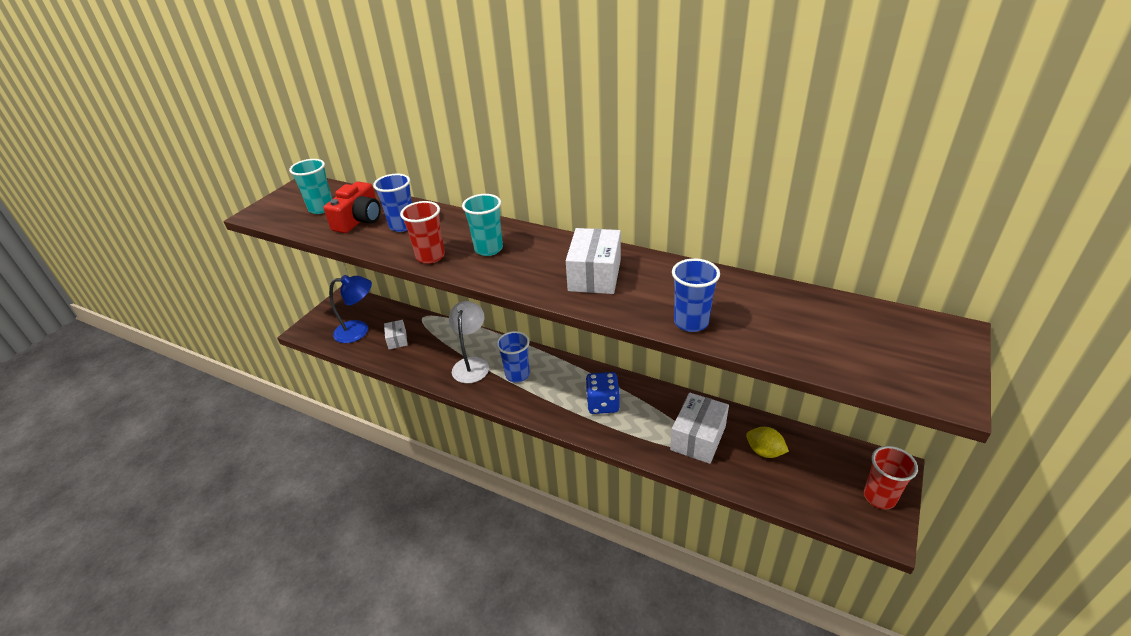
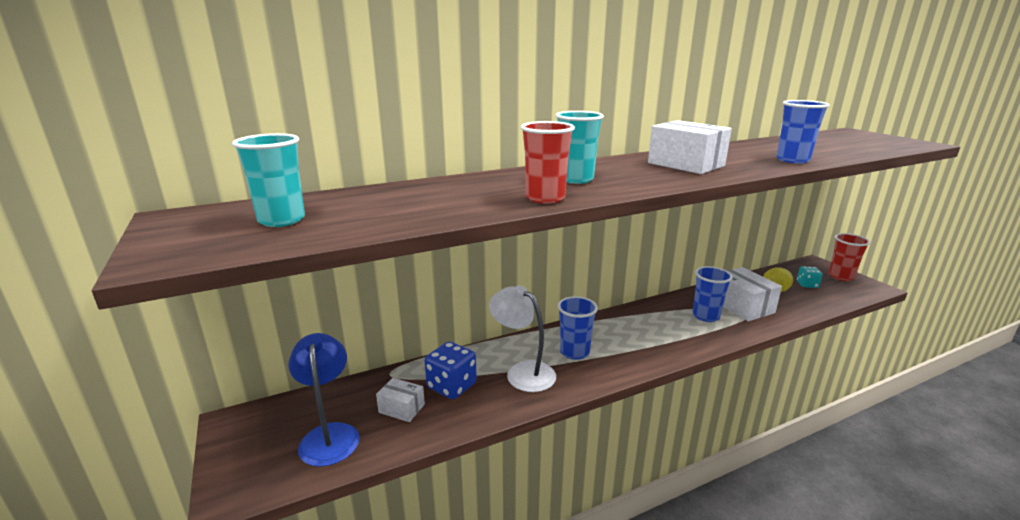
camera: 55 degrees left, 15 degrees down
(359, 220) = (375, 209): red camera -> none
(359, 331) = (329, 435): blue lamp -> blue lamp turned 45 degrees counterclockwise
(402, 226) = (445, 196): blue cup -> blue cup (705, 316)
(602, 404) = (664, 327): blue dice -> blue dice (452, 386)
(814, 472) = (807, 284): none -> turquoise dice

